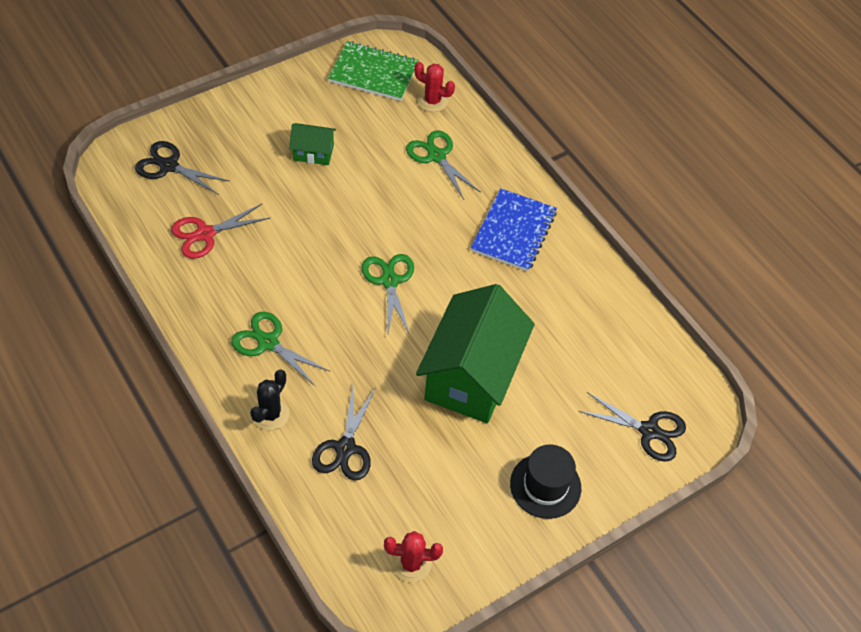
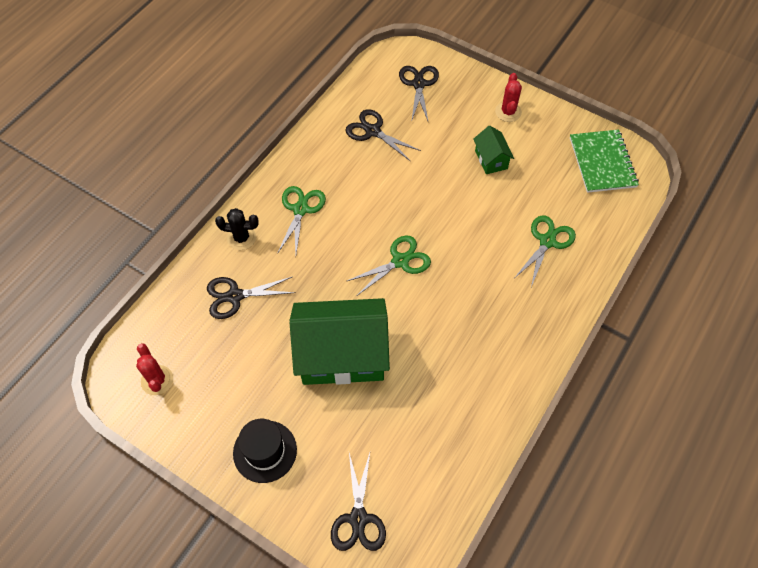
camera: 70 degrees right, 5 degrees up
(205, 234) = (373, 131): red scissors -> black scissors
(432, 101) = (604, 214): red cactus -> red cactus (508, 112)
(513, 231) = (506, 329): blue notebook -> none

